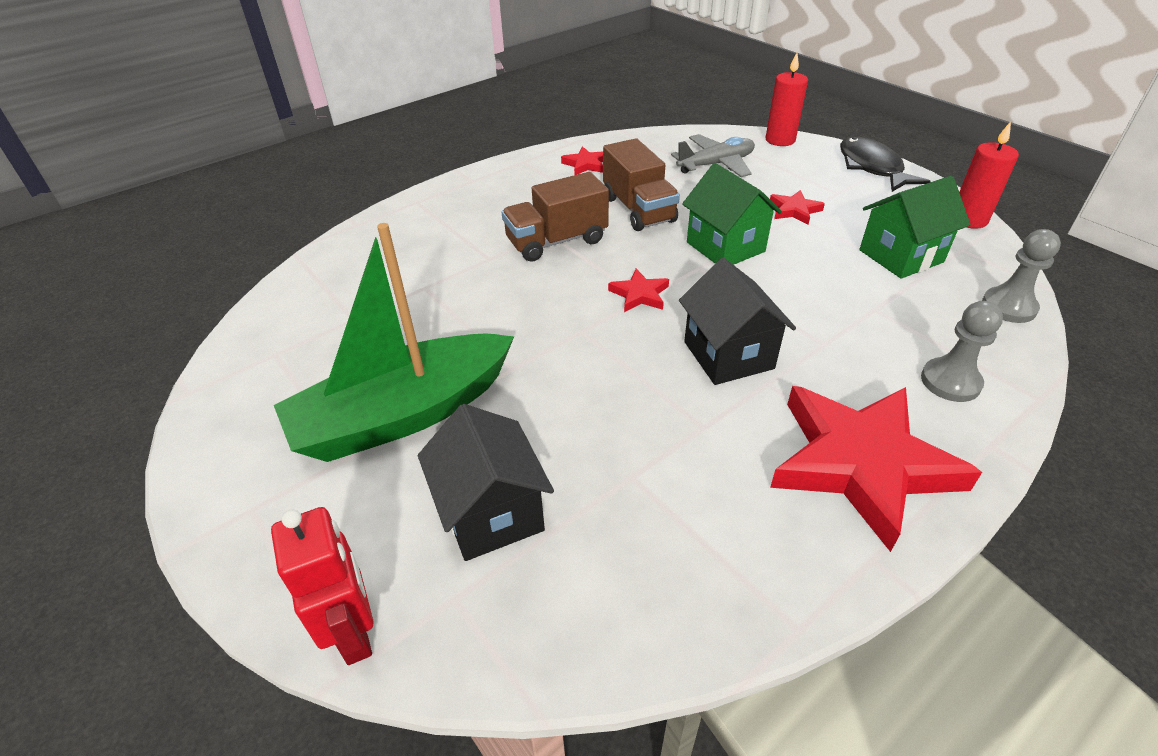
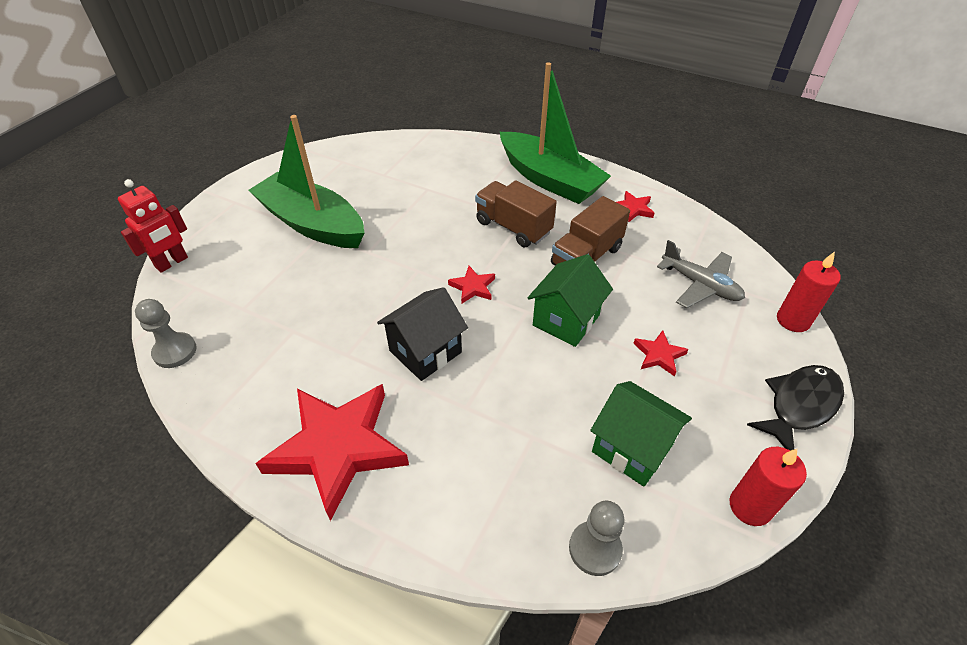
camera: 65 degrees right, 5 degrees up
(491, 513) = (251, 282): black house -> none
(493, 196) = (549, 179): none -> green boat
(950, 382) = (454, 501): grey pawn -> grey pawn (175, 351)

